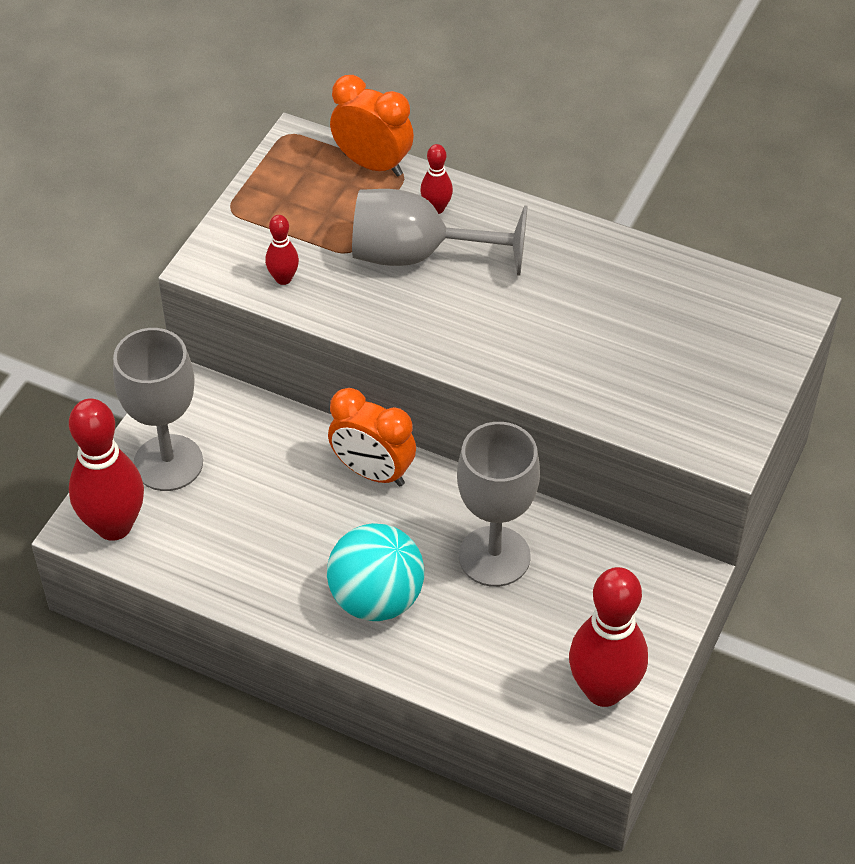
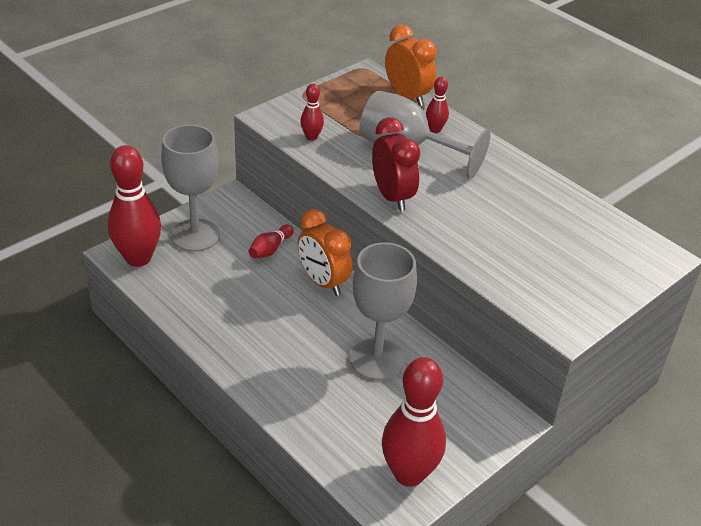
camera: 20 degrees right, 10 degrees down
(279, 448) = (270, 249): none -> red bowling pin
(376, 599) = (280, 357): turquoise ball -> none
(436, 338) = (392, 197): none -> red clock

